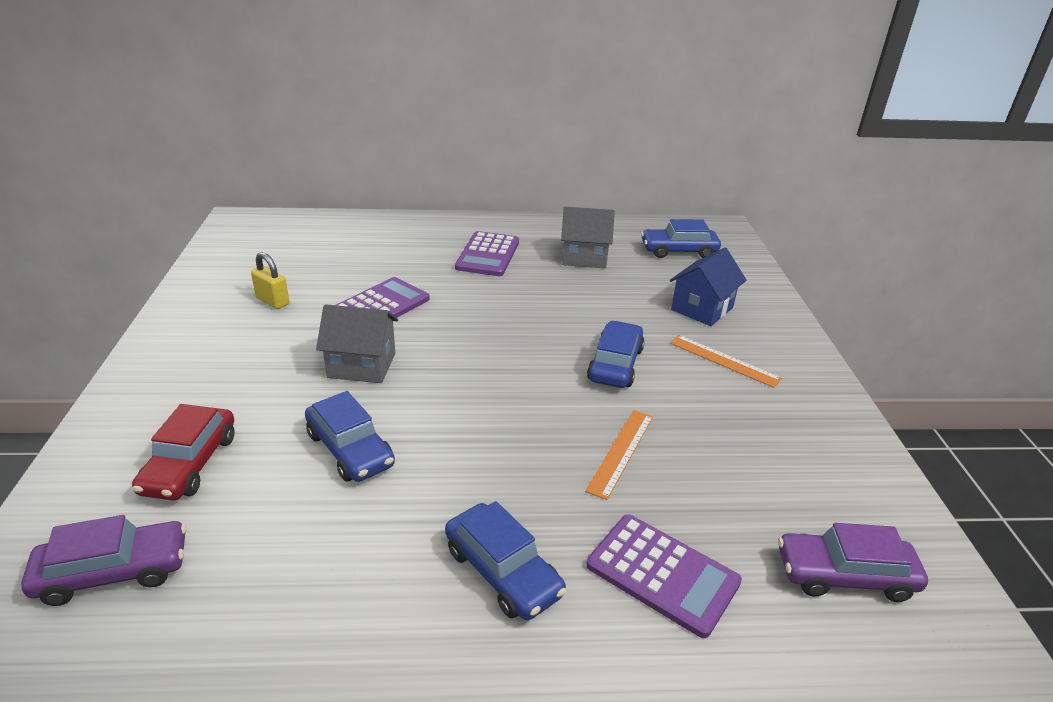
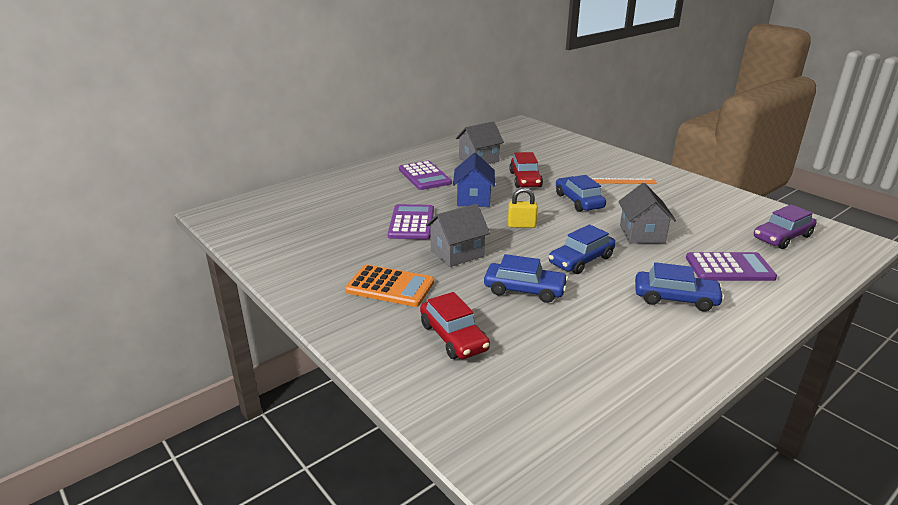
camera: 35 degrees left, 5 degrees down
(113, 572) = (510, 397): purple car -> none
(237, 371) = (390, 286): none -> orange calculator
(272, 301) = (338, 246): yellow padlock -> yellow padlock (521, 225)
(597, 305) = (525, 179): none -> red car
(621, 452) = (642, 234): orange ruler -> grey house
(678, 251) = (520, 141): blue car -> blue car (581, 260)
(702, 308) = (575, 163): blue house -> blue house (473, 199)

